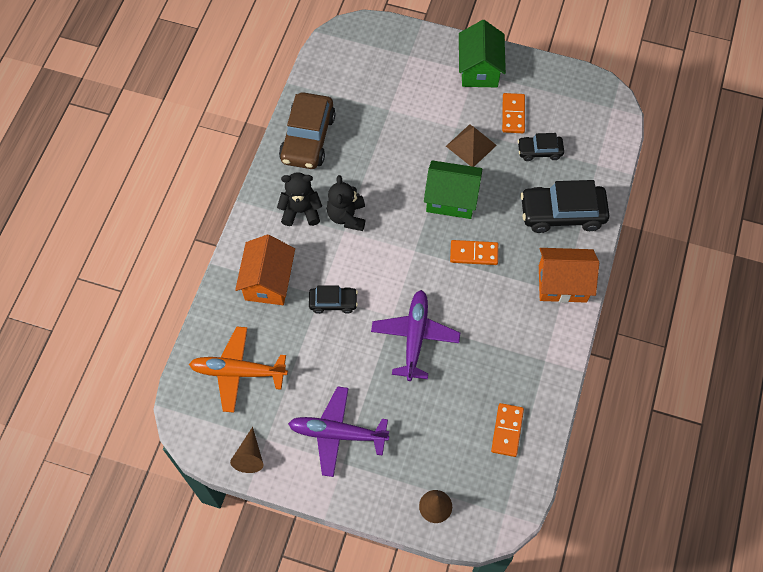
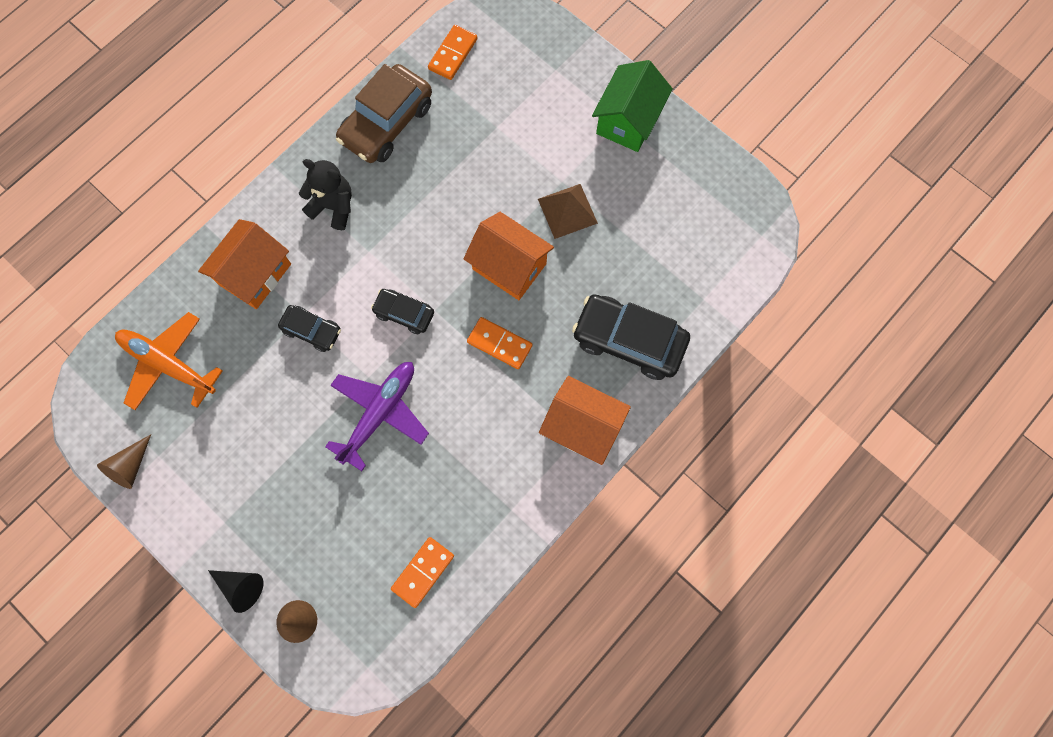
camera: 25 degrees right, 10 degrees up
(337, 433) = (236, 486): purple plane -> none
(347, 216) = (381, 235): black teddy bear -> none
(381, 501) = (241, 586): none -> black cone
(451, 199) = (509, 266): green house -> orange house
(513, 114) = (638, 193): orange domino -> orange domino (453, 54)
(539, 151) = (644, 252): black car -> black car (404, 313)

